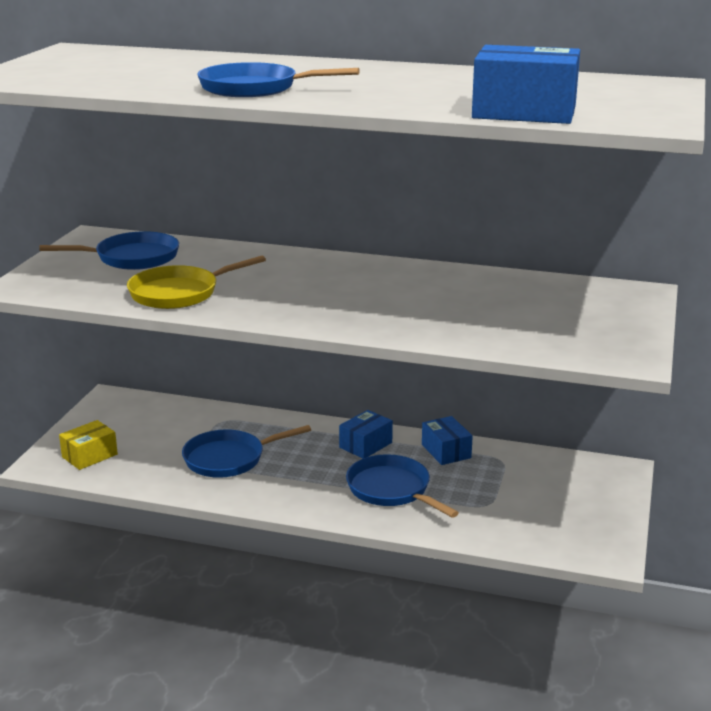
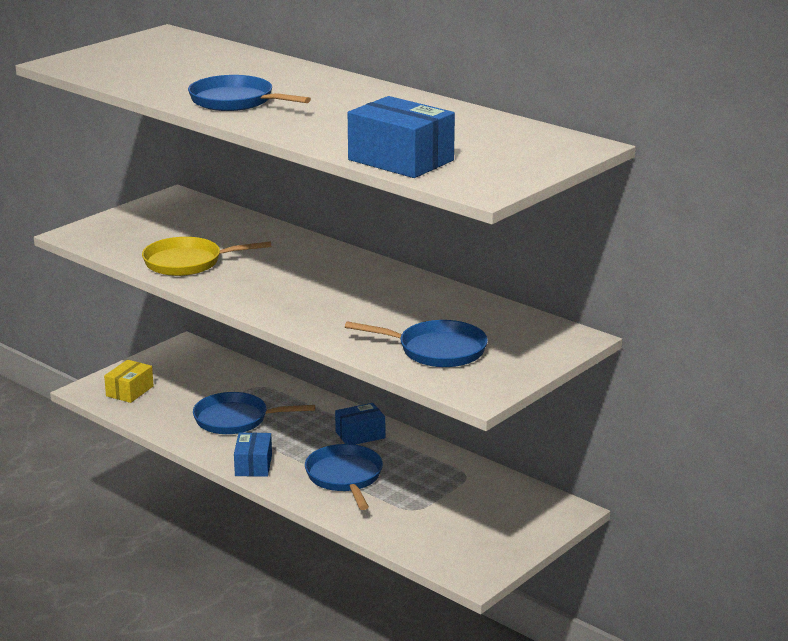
camera: 25 degrees right, 0 degrees up
(89, 456) = (129, 391): yellow box -> yellow box turned 45 degrees counterclockwise
(132, 258) = (185, 223): blue pan -> blue pan (437, 350)
(446, 451) = (425, 457): blue box -> blue box (253, 465)

